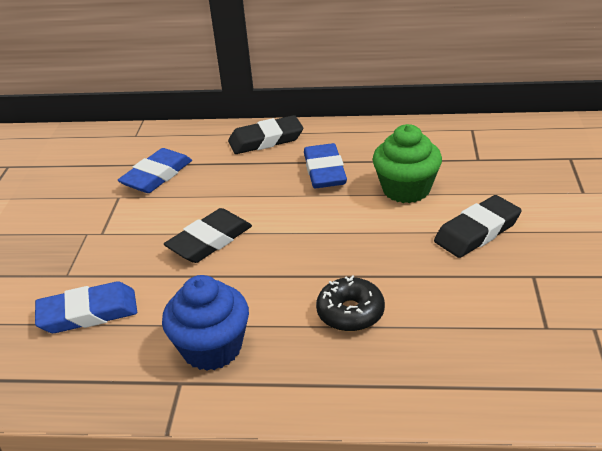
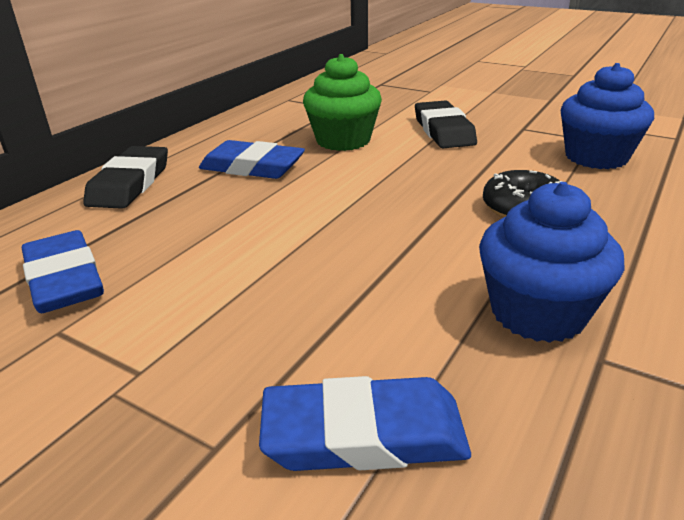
camera: 65 degrees left, 5 degrees down
(88, 313) = (364, 434): blue eraser -> blue eraser turned 75 degrees clockwise
(209, 240) = (295, 266): black eraser -> none
(496, 336) = (596, 157): none -> blue cupcake

